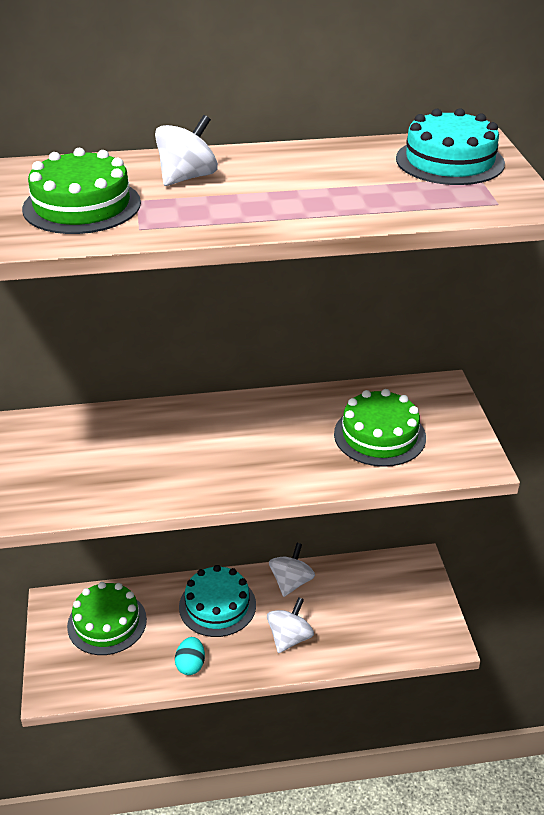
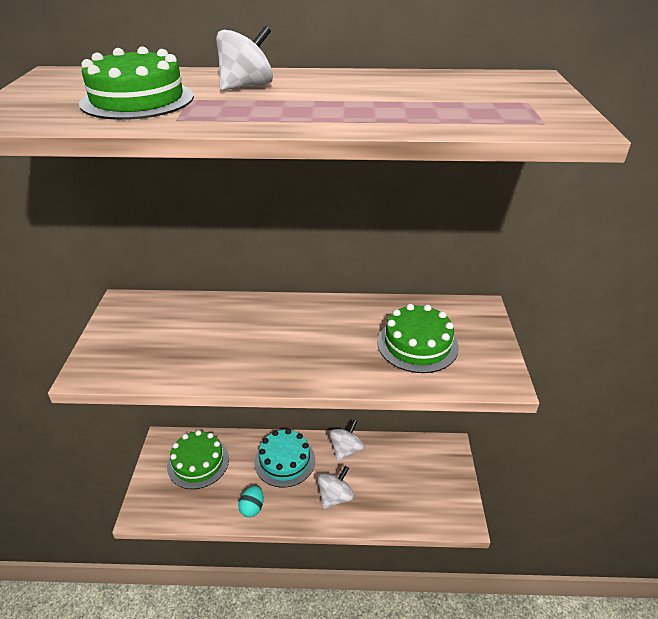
camera: 10 degrees right, 0 degrees up
(449, 161) = (501, 89): turquoise cake -> none

